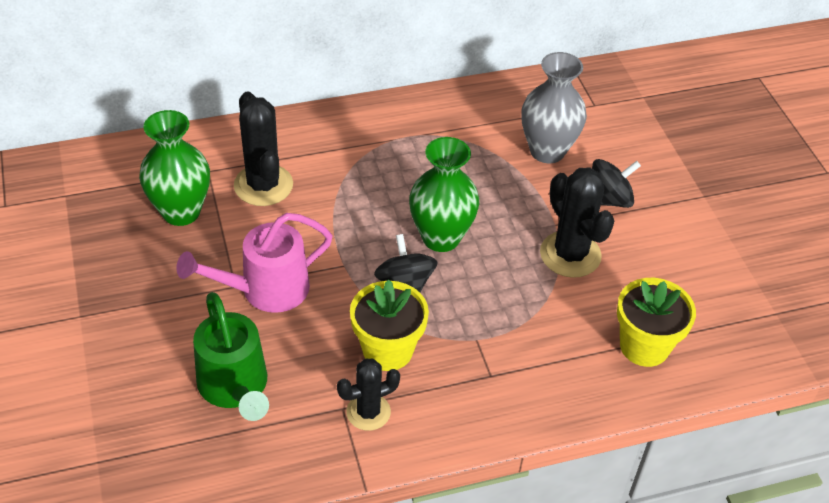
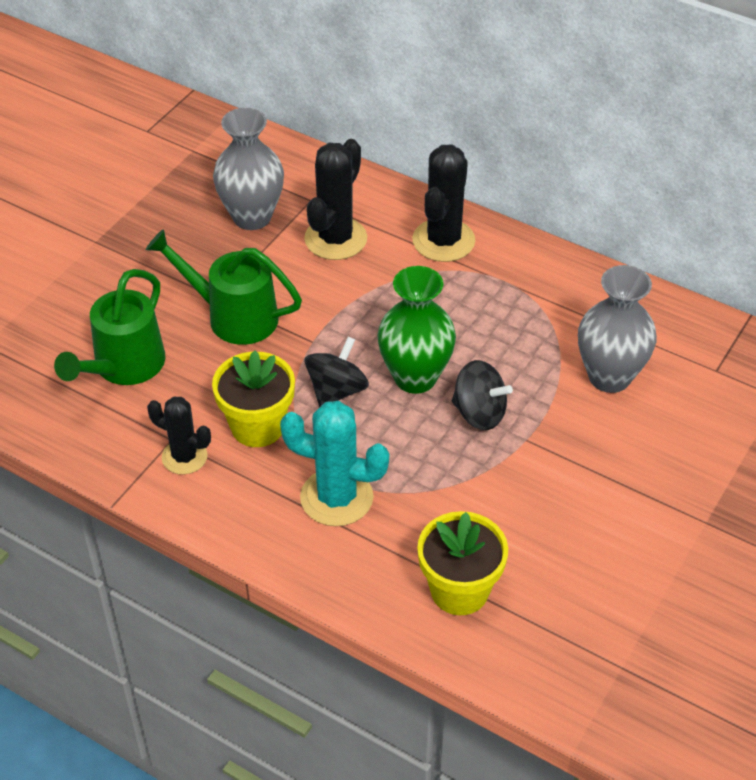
camera: 50 degrees right, 0 degrees up
(181, 212) = (252, 217): green vase -> grey vase
(265, 290) = (232, 316): pink watering can -> green watering can
(500, 353) = (336, 497): none -> turquoise cactus
(570, 254) = (503, 472): black cactus -> black cactus (443, 241)
(609, 199) = (606, 456): black spinning top -> black spinning top (479, 413)

